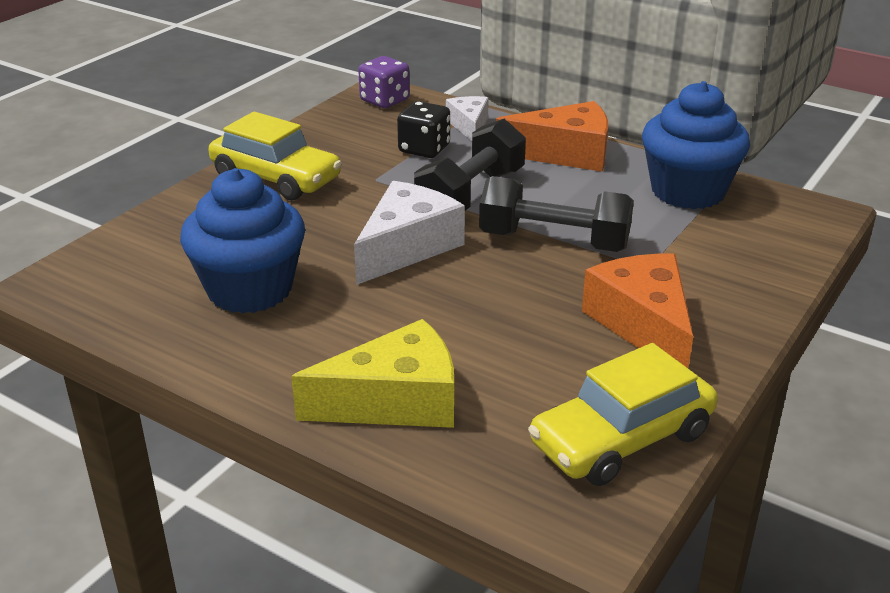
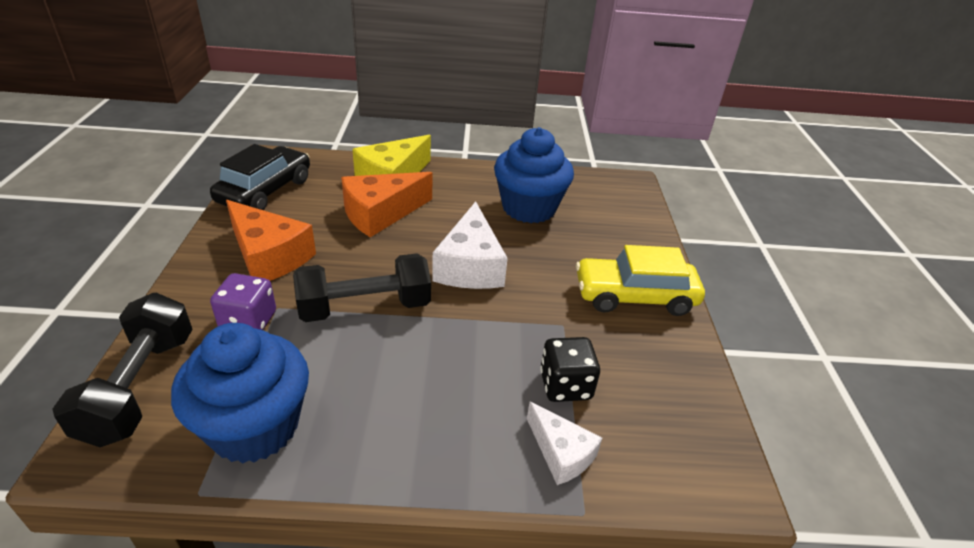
camera: 145 degrees right, 5 degrees up
(384, 100) = (699, 464): purple dice -> purple dice (248, 321)
(471, 195) = (468, 336): black dumbbell -> black dumbbell (140, 387)
(565, 154) = (418, 443): orange cheese -> orange cheese (380, 213)
(622, 439) = (265, 191): yellow car -> black car

